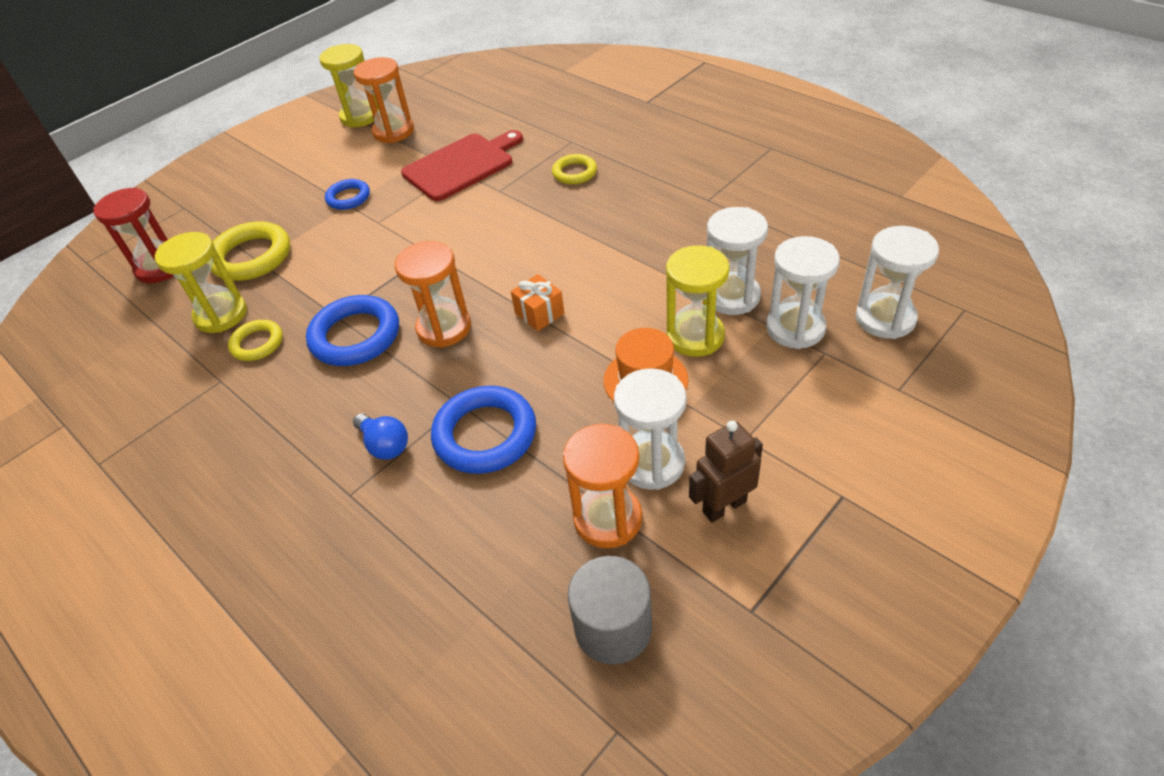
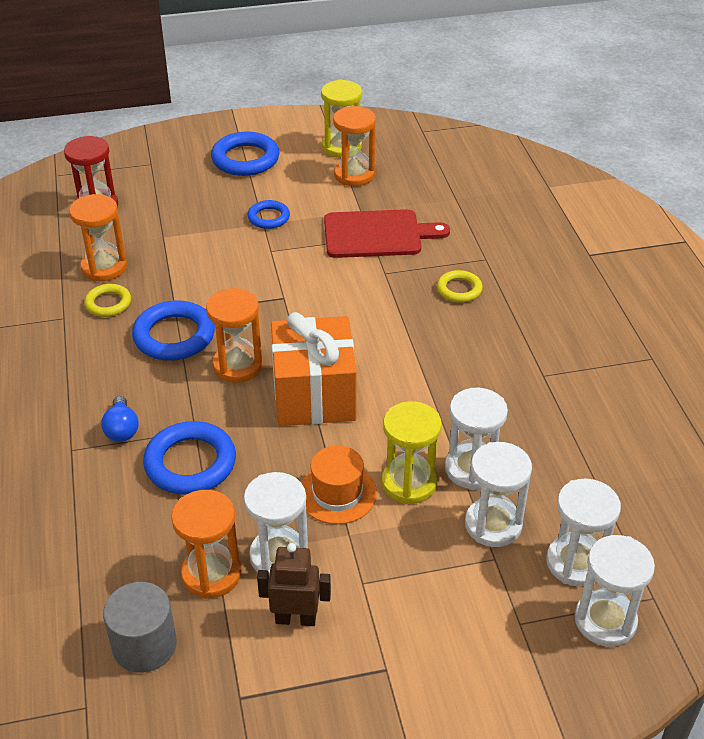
camera: 30 degrees right, 5 degrees down
(221, 315) = (104, 267): yellow hourglass -> orange hourglass
(251, 257) = (161, 231): yellow ring -> none
(278, 163) = (245, 159): none -> blue ring
(539, 313) = (314, 395): orange gift -> orange gift, size x2.34
(953, 347) = (605, 620): none -> white hourglass

